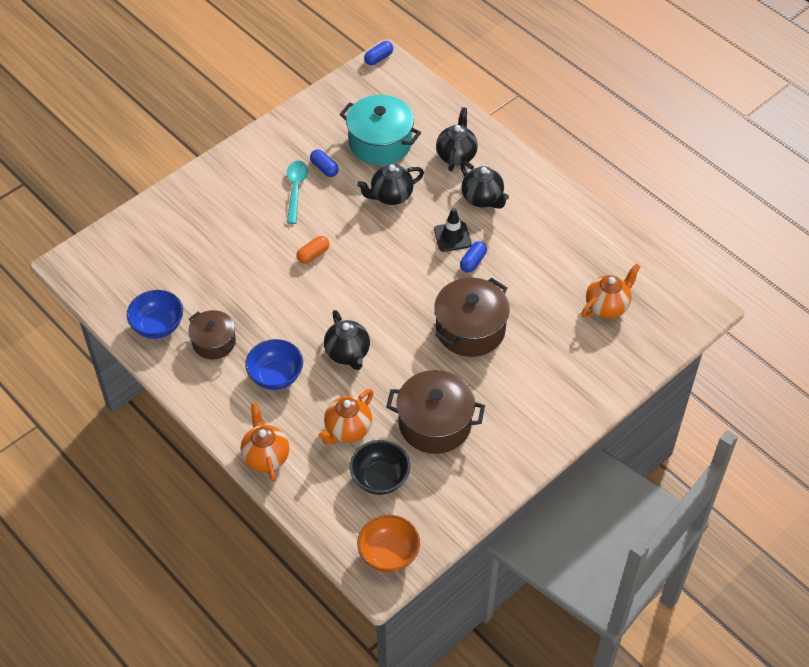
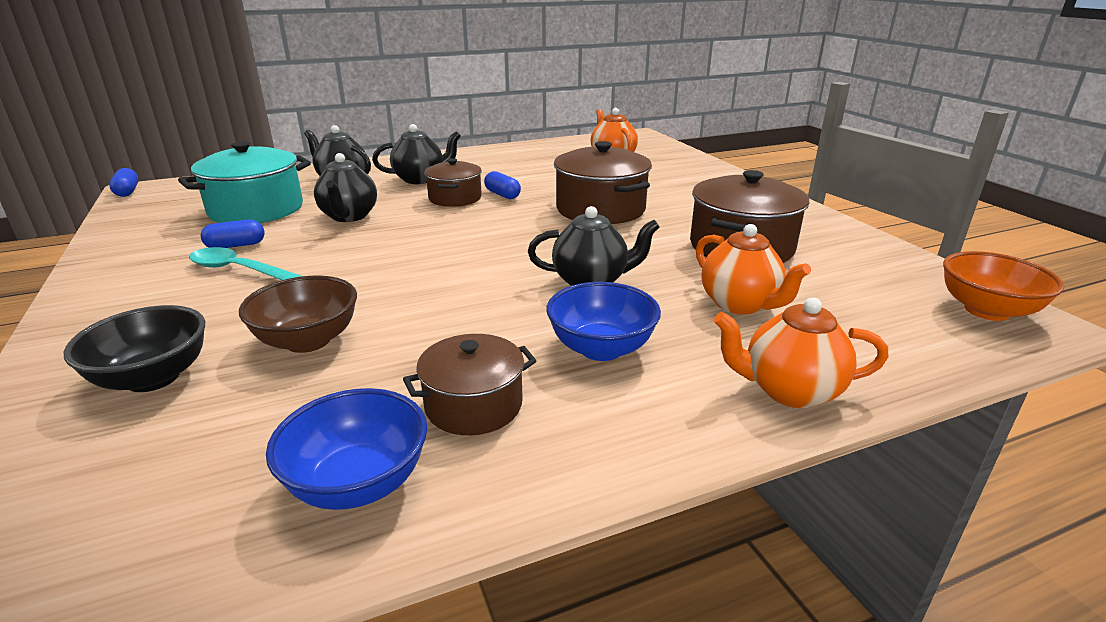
camera: 70 degrees left, 25 degrees down
(240, 260) = (308, 341): none -> brown bowl
(313, 254) = (379, 277): orange capsule -> none
(380, 478) = (837, 295): black bowl -> black bowl (153, 378)
(452, 237) = (455, 198): black traffic cone -> brown pot

